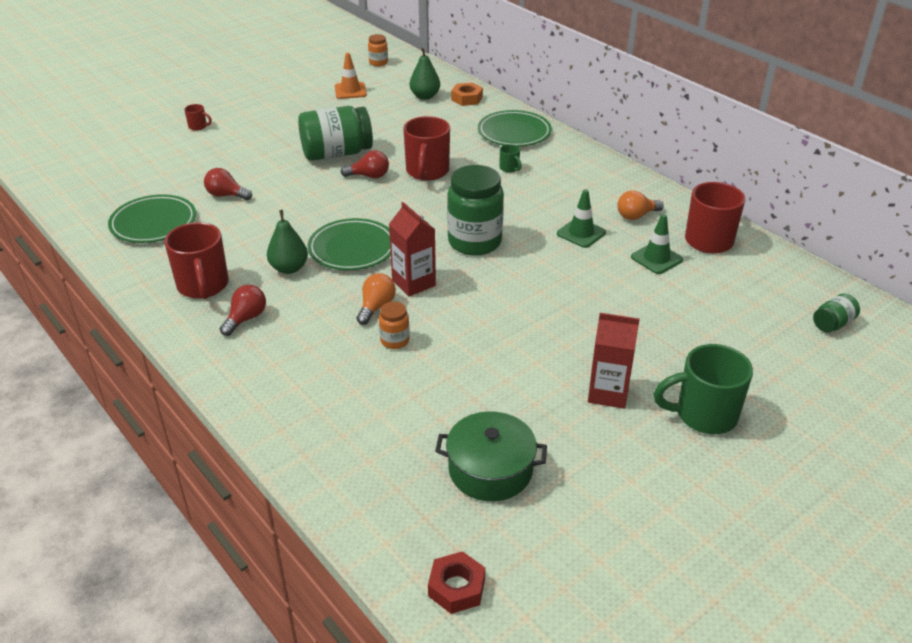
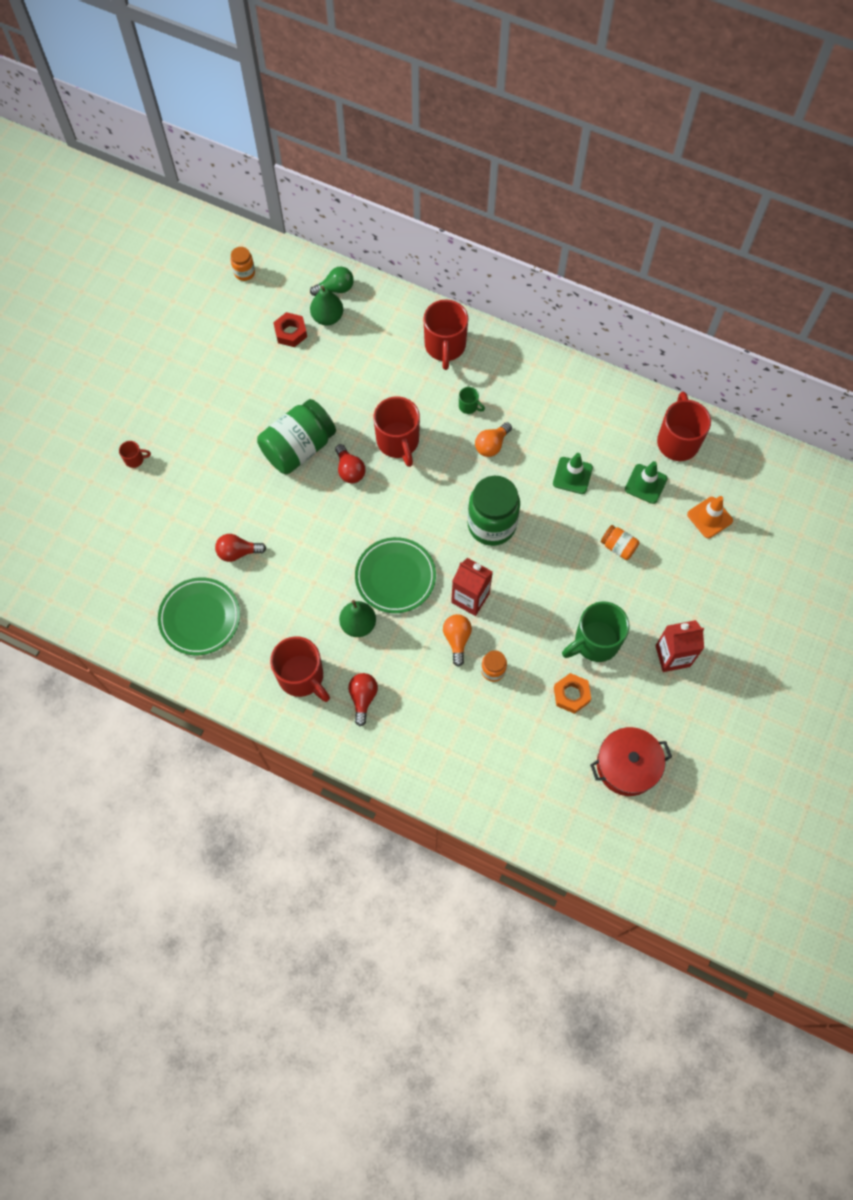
camera: 25 degrees left, 30 degrees up
(350, 91) = (247, 337): orange traffic cone -> orange traffic cone (709, 517)
(369, 176) = (349, 470): red light bulb -> red light bulb turned 90 degrees clockwise
(444, 85) = (335, 289): none -> green light bulb
(456, 587) = (654, 870): red nut -> red nut (291, 332)
(467, 98) = (371, 305): orange nut -> orange nut (571, 695)
(490, 470) = (627, 765): green pot -> red pot
(514, 132) = (445, 347): green plate -> red mug
(597, 292) = (618, 547): none -> orange jar
(636, 216) = (607, 432): orange light bulb -> orange light bulb (491, 445)
(703, 415) = (745, 649): green mug -> green mug (595, 642)
(832, 324) = (801, 509): green jar -> none

